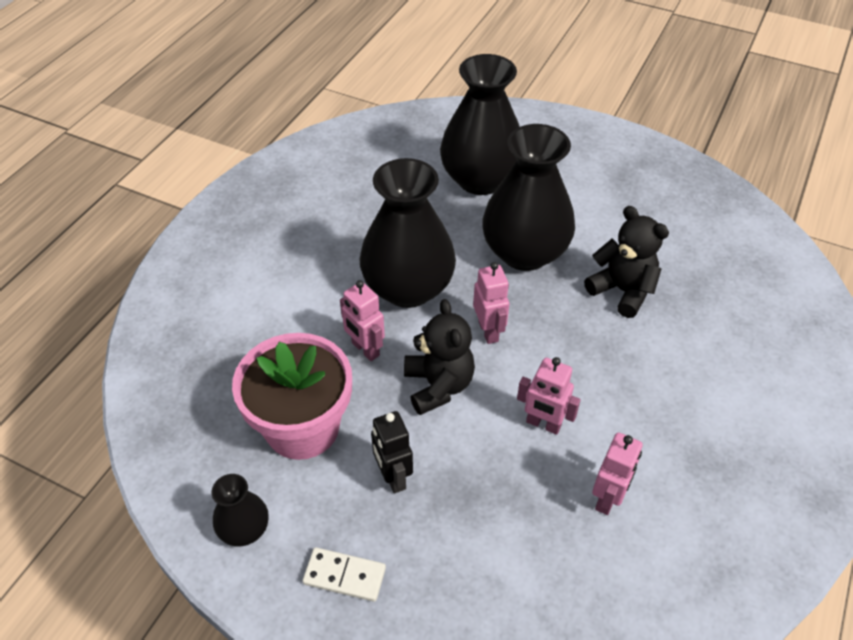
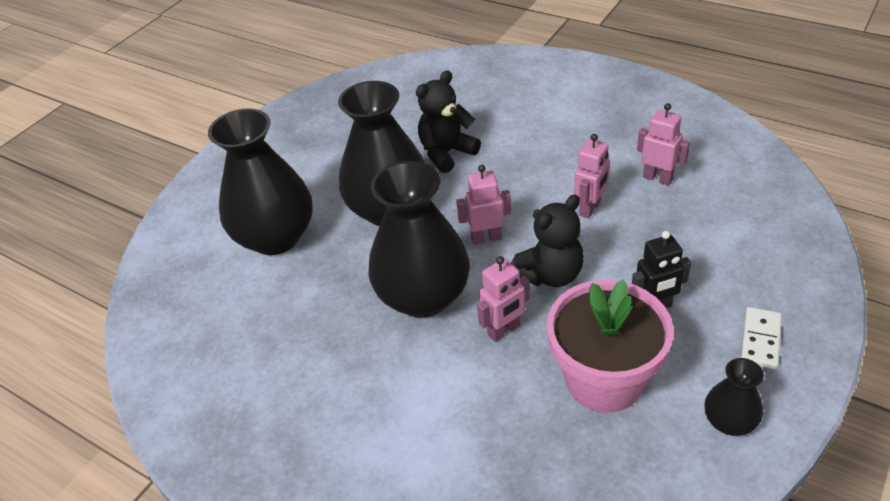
camera: 80 degrees left, 5 degrees down
(438, 386) = (550, 274): black teddy bear -> black teddy bear turned 150 degrees clockwise

